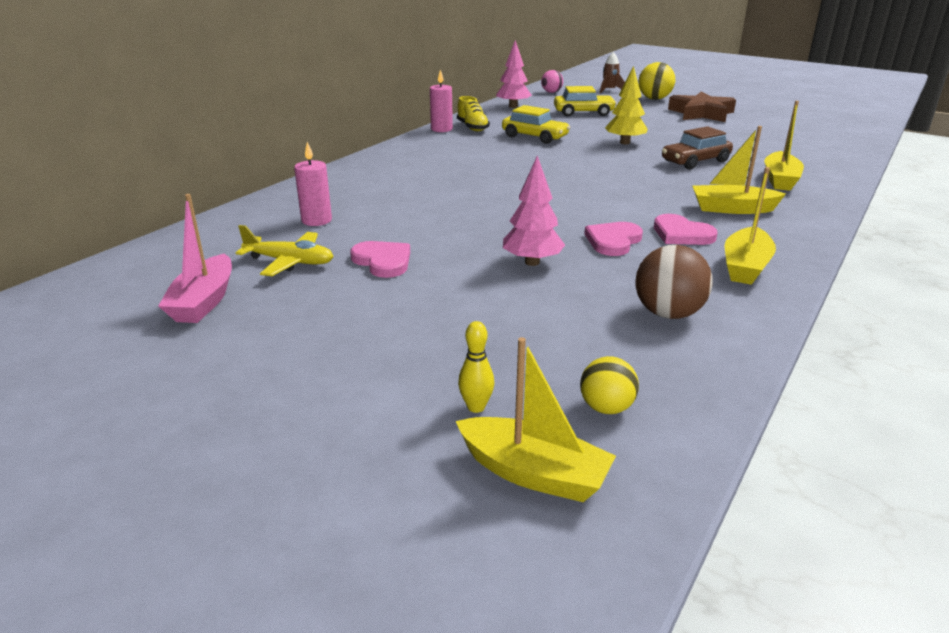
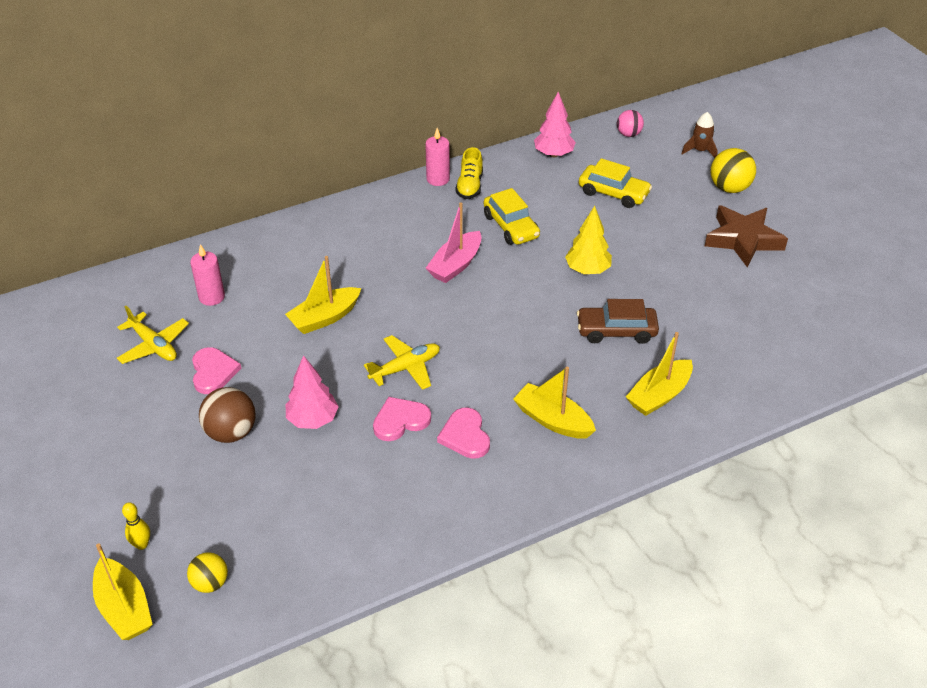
camera: 30 degrees right, 15 degrees up
(204, 301) = (72, 368): pink boat -> pink boat (455, 265)
(568, 214) = (405, 368): none -> yellow plane
(668, 313) = (343, 521): brown ball -> brown ball (231, 432)
(745, 266) = (464, 498): yellow boat -> yellow boat (324, 318)

